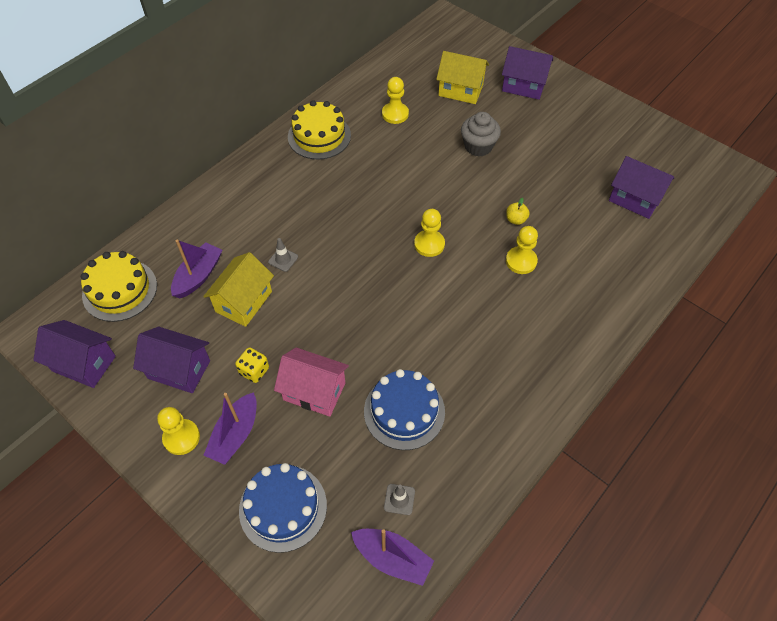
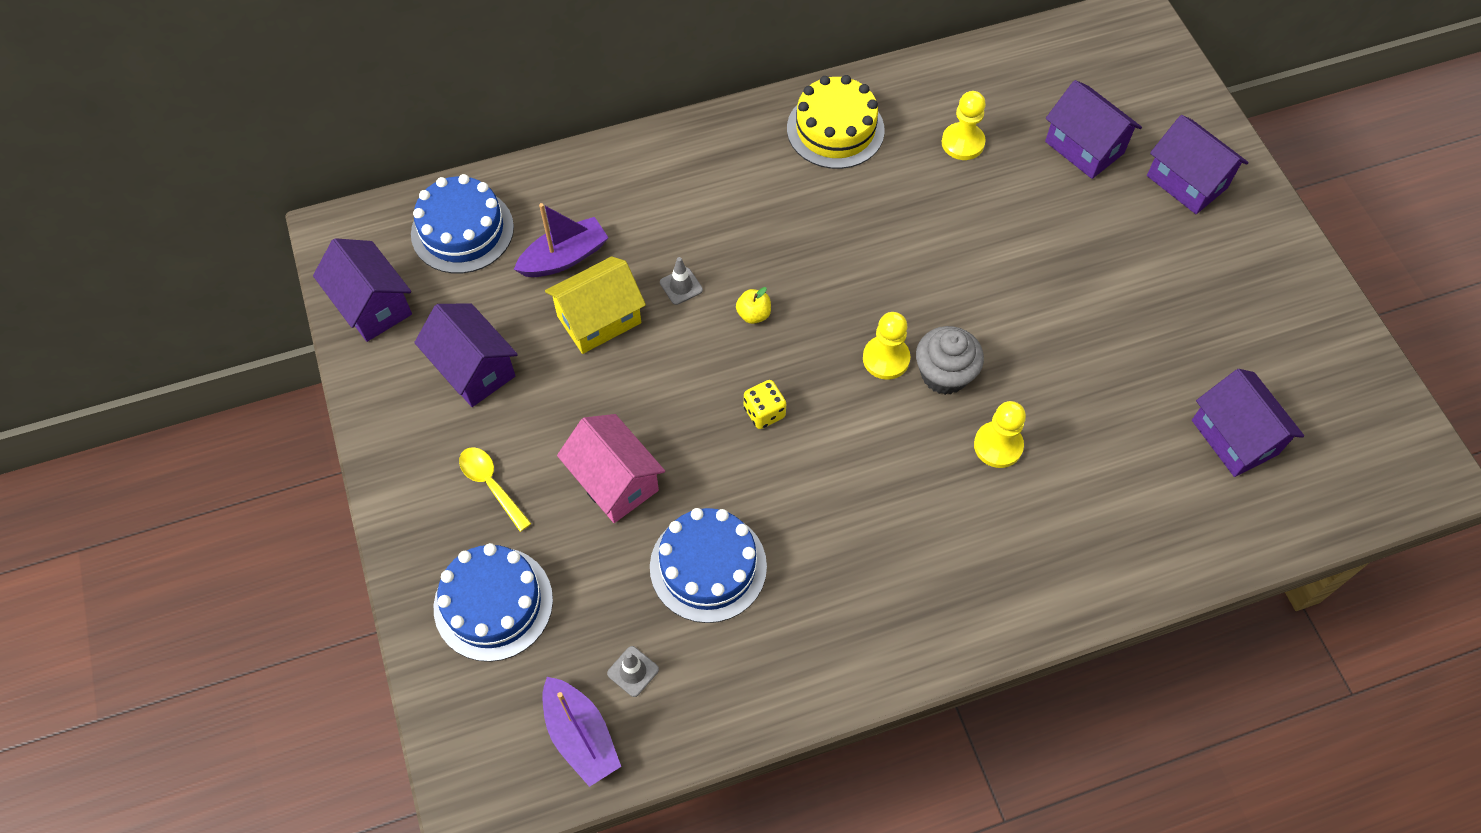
camera: 30 degrees right, 5 degrees up
(120, 290) = (462, 230): yellow cake -> blue cake
(181, 437) = (429, 455): yellow pawn -> none
(235, 434) = (491, 485): purple boat -> yellow spoon
(254, 371) = (559, 417): yellow dice -> yellow dice (764, 412)
(460, 90) = (1084, 147): yellow house -> purple house
(478, 146) = (1051, 247): grey cupcake -> grey cupcake (944, 374)
(516, 220) = (1032, 382): yellow apple -> yellow apple (753, 314)

